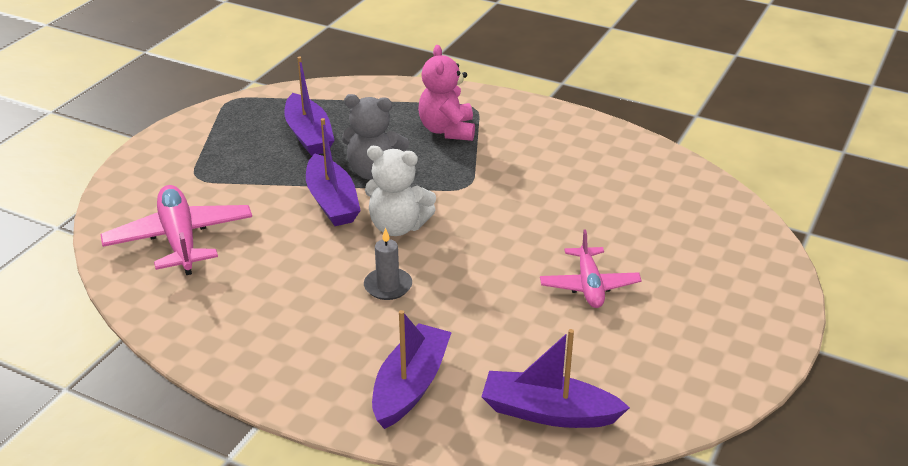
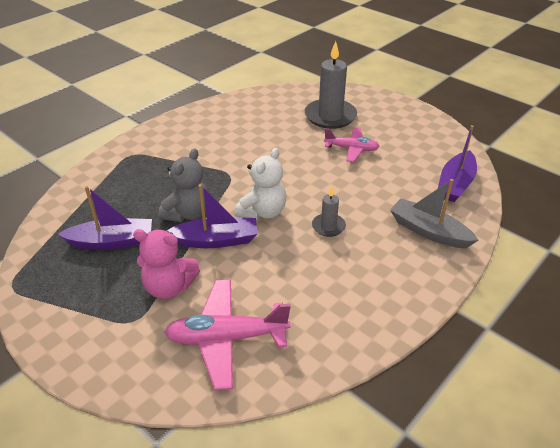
camera: 75 degrees left, 5 degrees up
(410, 385) = (428, 231): purple boat -> grey boat
(447, 130) = (155, 171): pink teddy bear -> pink teddy bear (169, 287)
(674, 252) = (330, 116): none -> grey candle

